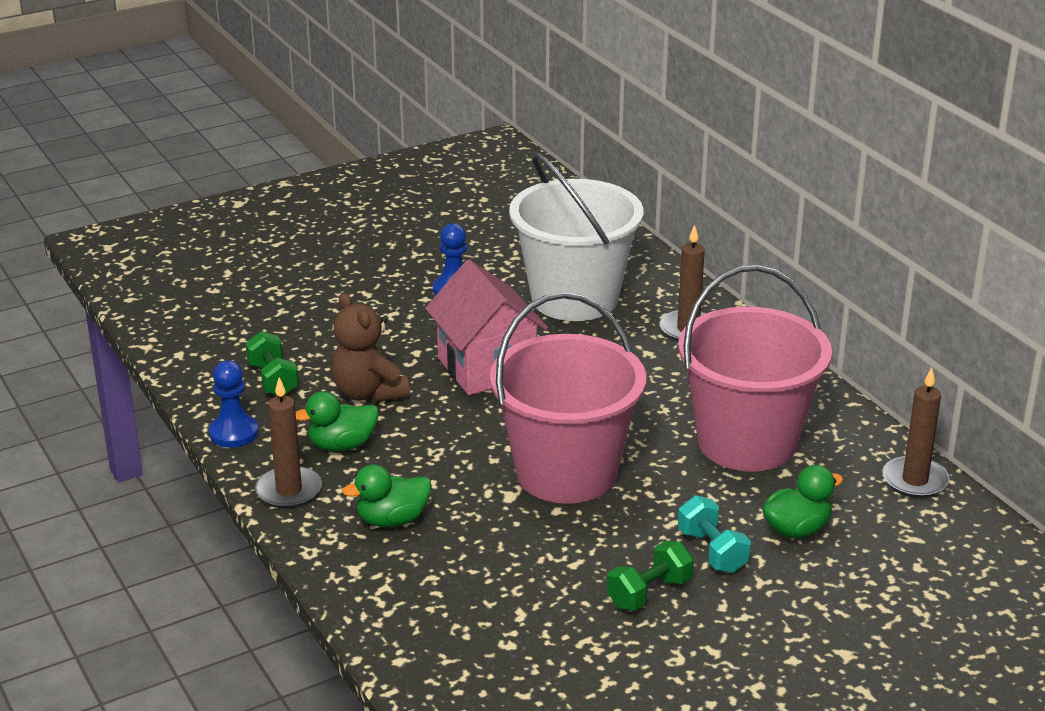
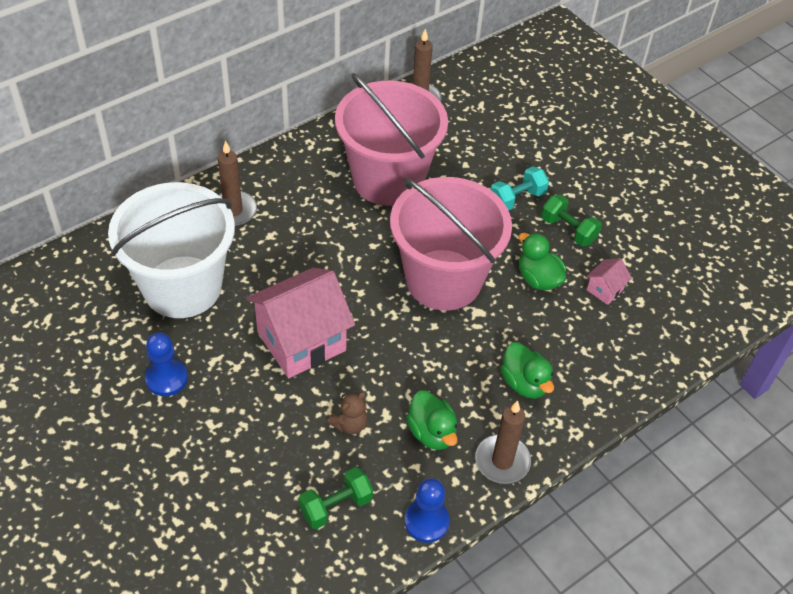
camera: 100 degrees left, 20 degrees up
(368, 393) = (349, 424): brown teddy bear -> brown teddy bear, size x0.57
(532, 612) = (605, 290): none -> pink house
(797, 530) = (484, 157): green duck -> green duck (538, 279)

